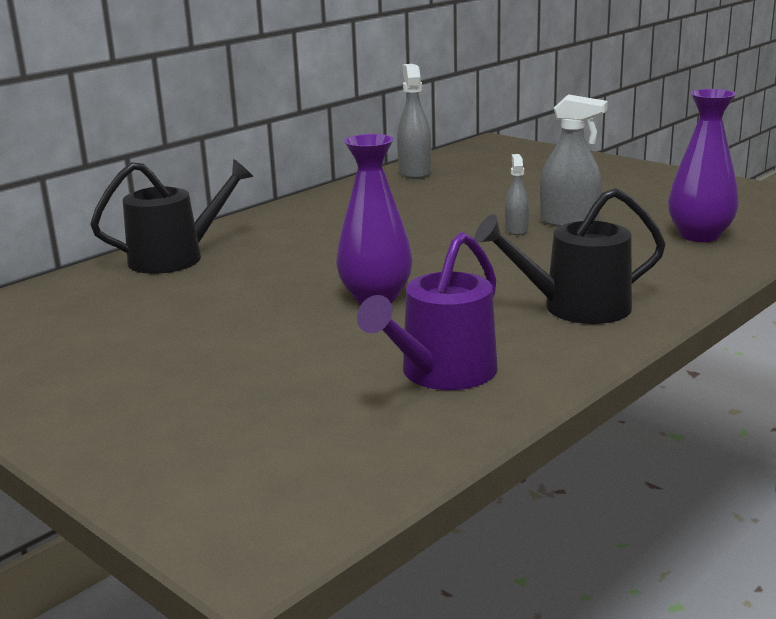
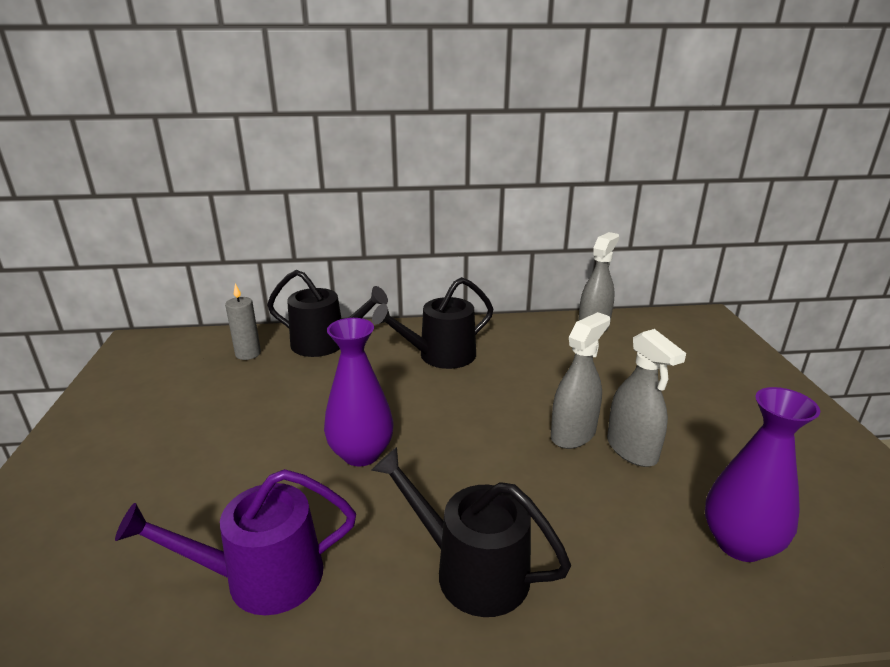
camera: 40 degrees right, 5 degrees up
(99, 291) = (248, 354): none -> grey candle
(316, 228) = (441, 356): none -> black watering can
(516, 230) = (573, 434): grey spray bottle -> grey spray bottle, size x1.70

